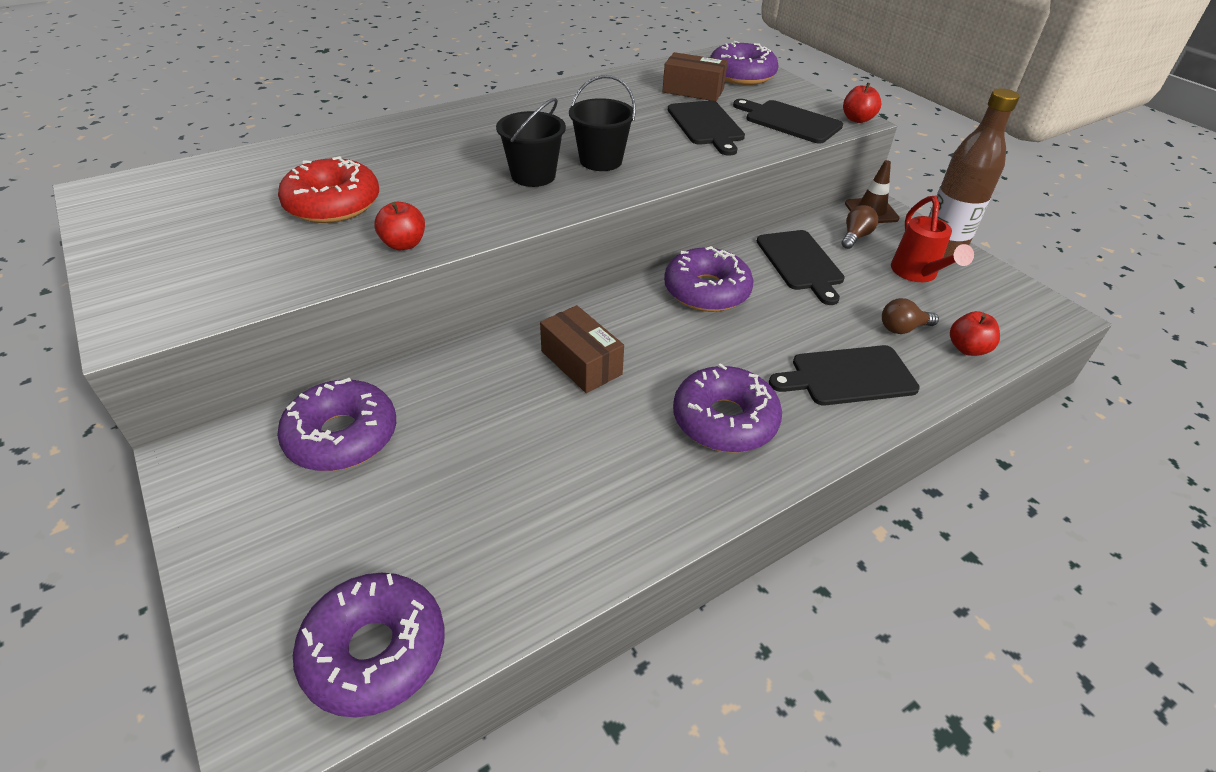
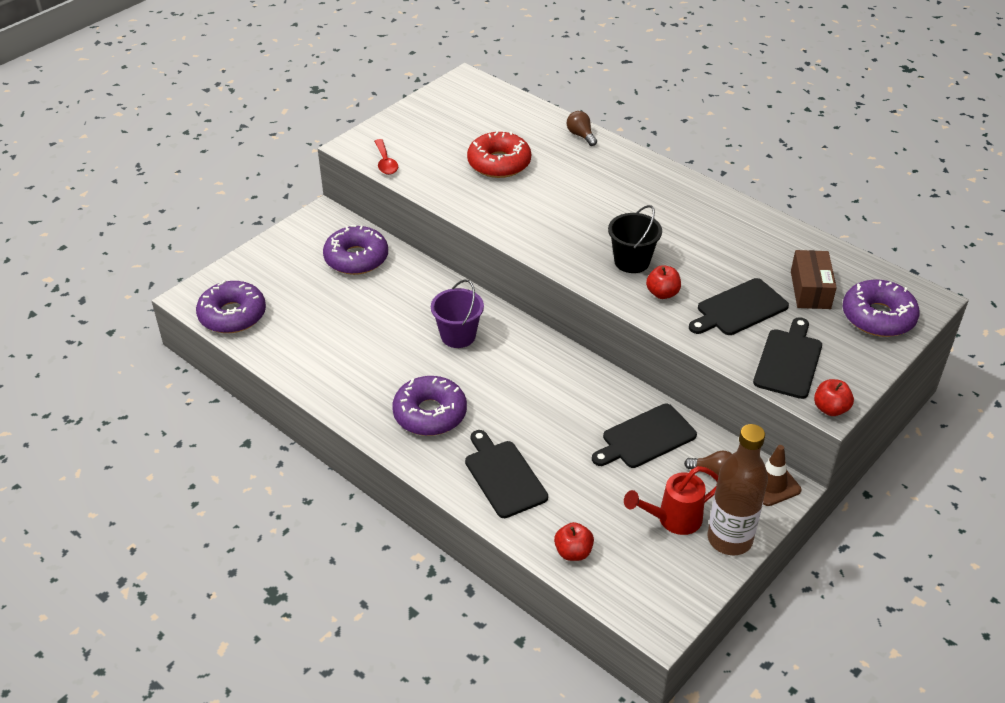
camera: 75 degrees right, 0 degrees up
(220, 301) = (385, 162): none -> red spoon
(404, 244) = (469, 205): red apple -> red apple (662, 293)
(533, 176) = (587, 234): black bucket -> none
(581, 363) = (458, 336): brown box -> purple bucket
(706, 291) = (573, 385): purple donut -> none
(902, 328) = (581, 509): brown light bulb -> brown light bulb (581, 135)

